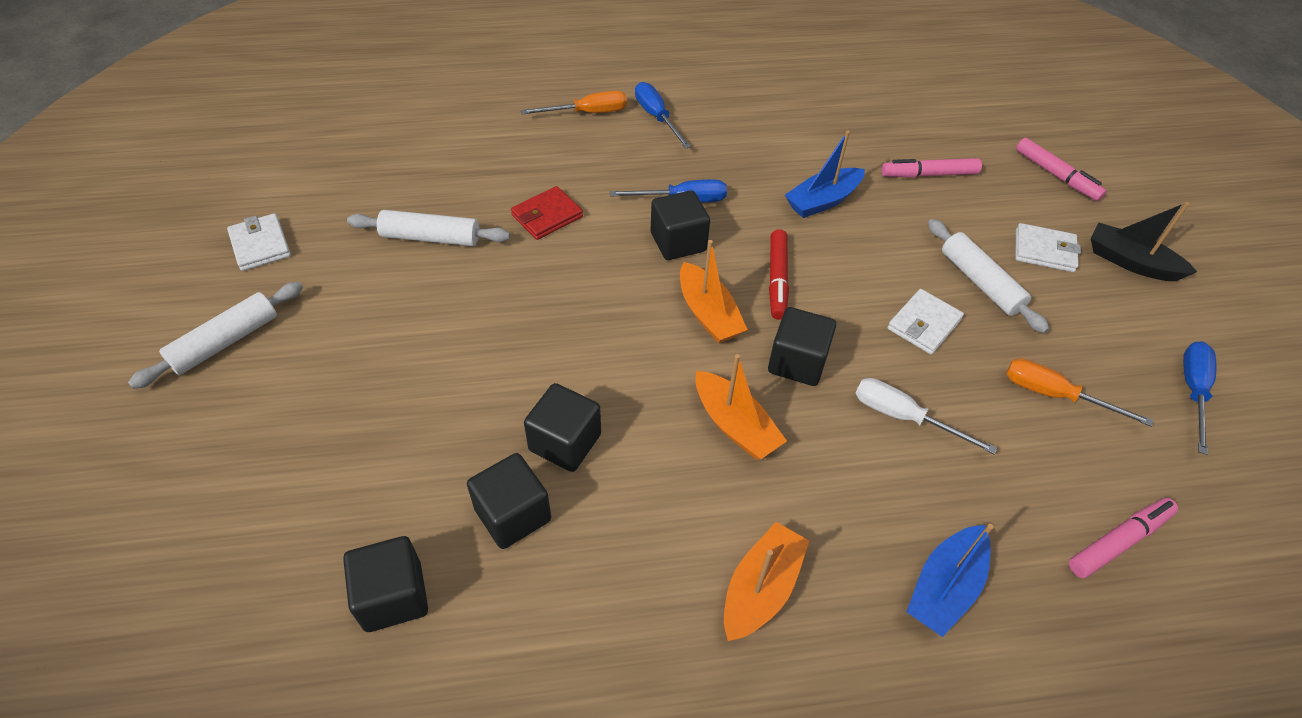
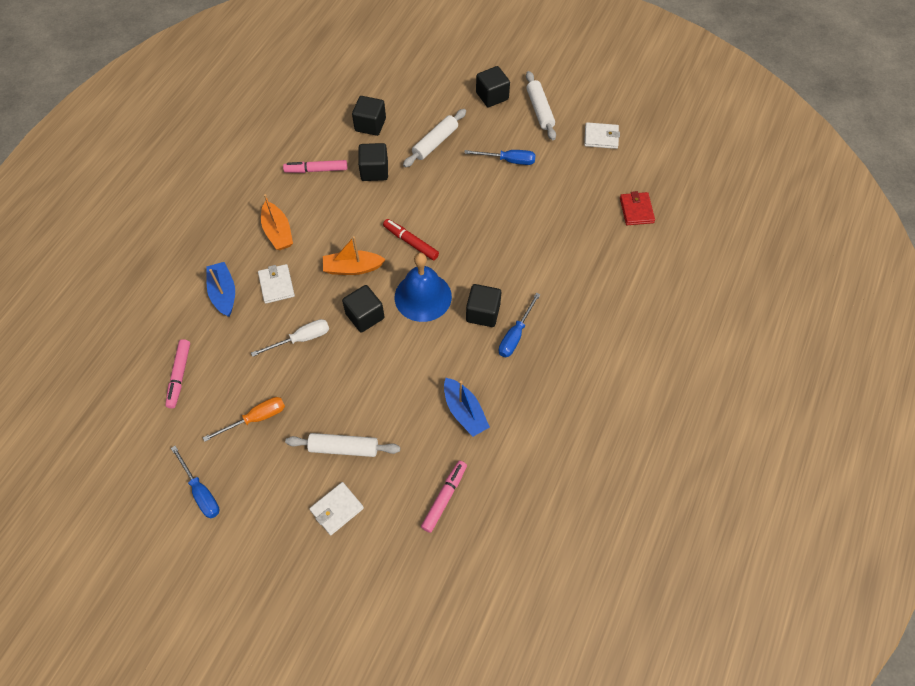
camera: 125 degrees right, 10 degrees up
(431, 237) = (562, 205): white rolling pin -> white rolling pin (435, 142)
(547, 216) = (545, 262): red wallet -> red wallet (636, 210)
(565, 442) = (394, 202): black cube -> black cube (492, 96)
(587, 113) = (633, 329): orange screwdriver -> none
(657, 117) = (605, 367): blue screwdriver -> blue screwdriver (508, 160)
(708, 314) = (423, 296): orange boat -> blue bell
(777, 280) = (422, 343): red marker -> red marker (411, 242)
(823, 201) = (464, 412): blue boat -> blue boat turned 150 degrees clockwise
(924, 324) = (341, 393): white wallet -> white wallet (276, 285)
(1056, 175) = (386, 587): pink marker -> pink marker (316, 170)
(1130, 262) = (291, 555): black boat -> none

